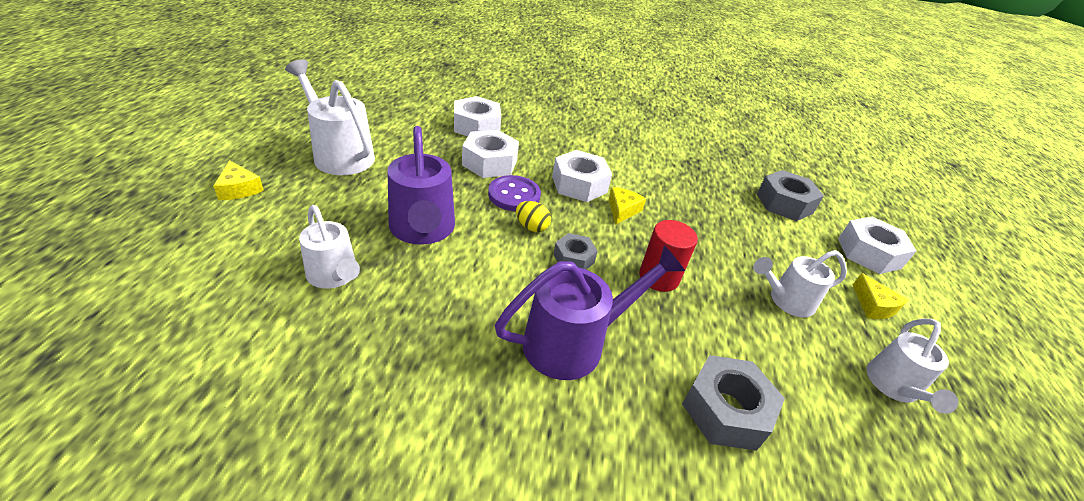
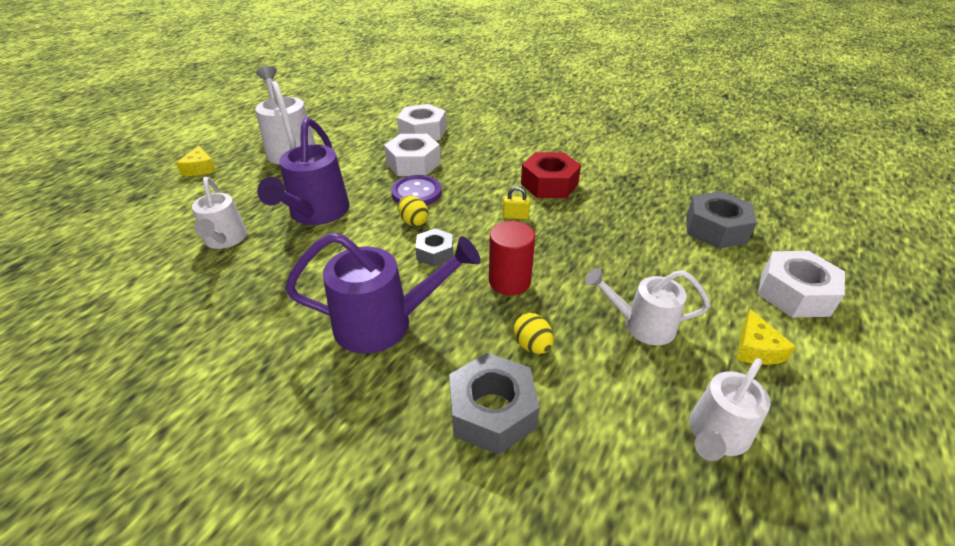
camera: 25 degrees right, 0 degrees up
(579, 184) = (487, 189): white nut -> none
(622, 210) = (515, 216): yellow cheese -> yellow padlock
(631, 174) = (549, 184): none -> red nut
(717, 337) = (532, 345): none -> yellow egg

